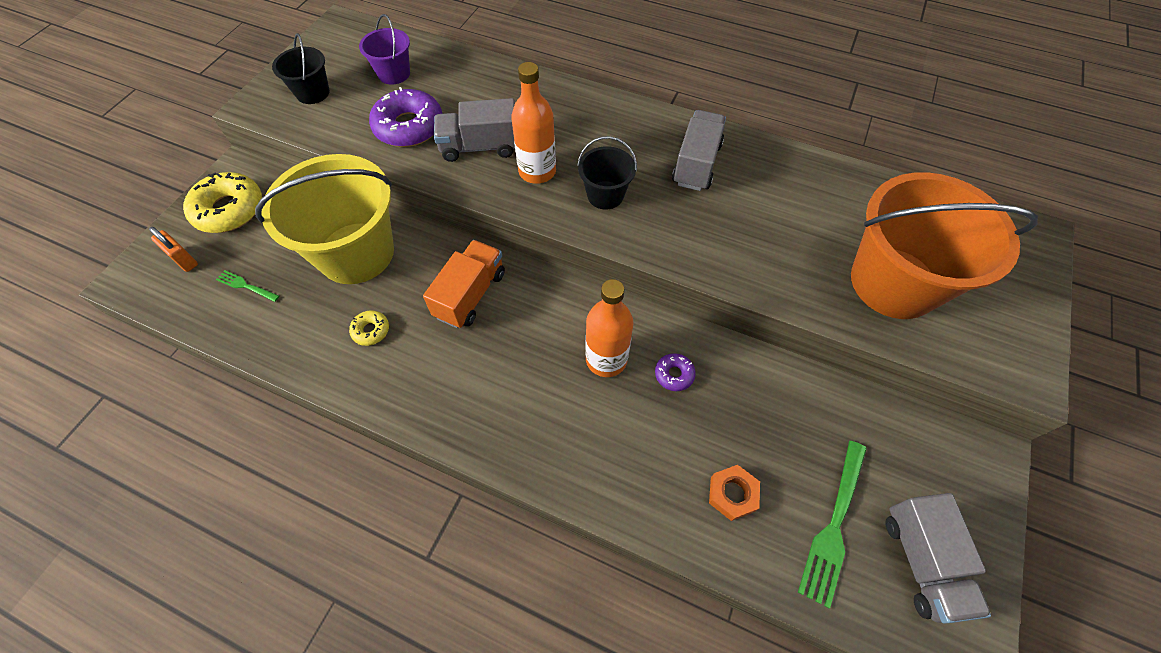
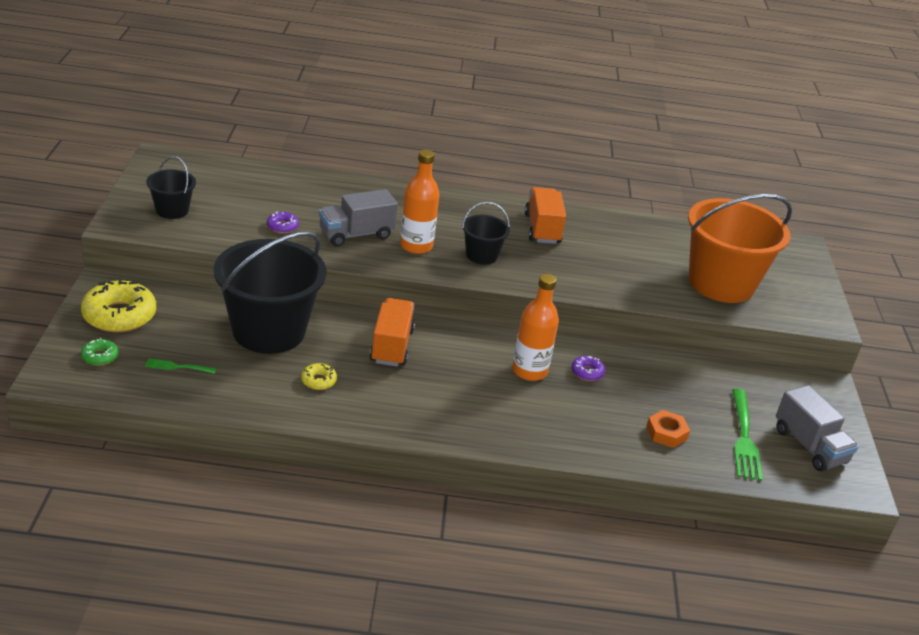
camera: 25 degrees left, 25 degrees down
(184, 260) = (100, 356): orange padlock -> green donut
(356, 253) = (269, 331): yellow bucket -> black bucket
(394, 74) = (241, 190): purple bucket -> none
(409, 127) = (282, 227): purple donut -> purple donut, size x0.48
(696, 164) = (542, 229): grey truck -> orange truck

